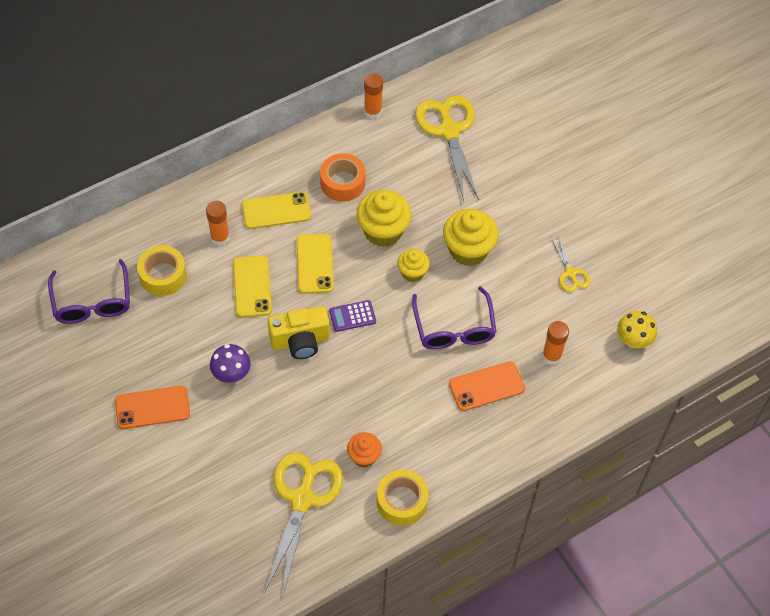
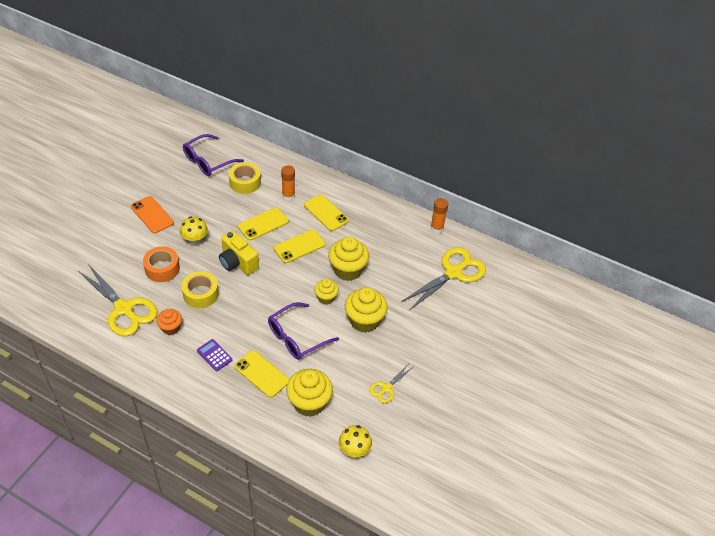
camera: 60 degrees right, 10 degrees down
(231, 374) = (195, 240): purple mushroom -> yellow mushroom
(302, 499) = (124, 309): yellow scissors -> yellow scissors turned 60 degrees clockwise
(342, 183) = (370, 235): orange tape -> orange tape (162, 269)
(352, 316) = (272, 280): purple calculator -> purple calculator (214, 355)
(402, 501) = (147, 361): yellow tape -> yellow tape (200, 294)
(486, 386) = (261, 374): orange phone -> yellow phone
(551, 356) = (309, 403): orange glue stick -> yellow cupcake

